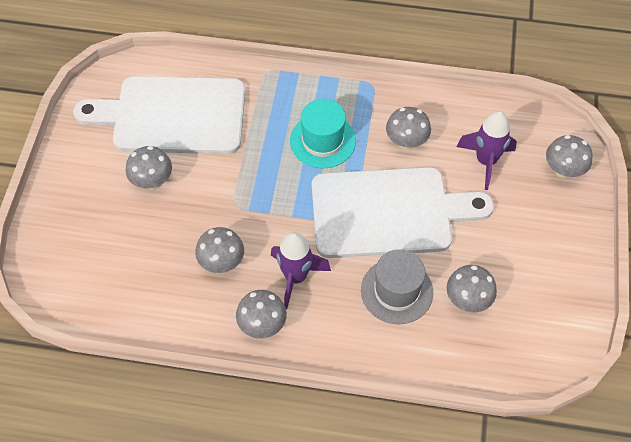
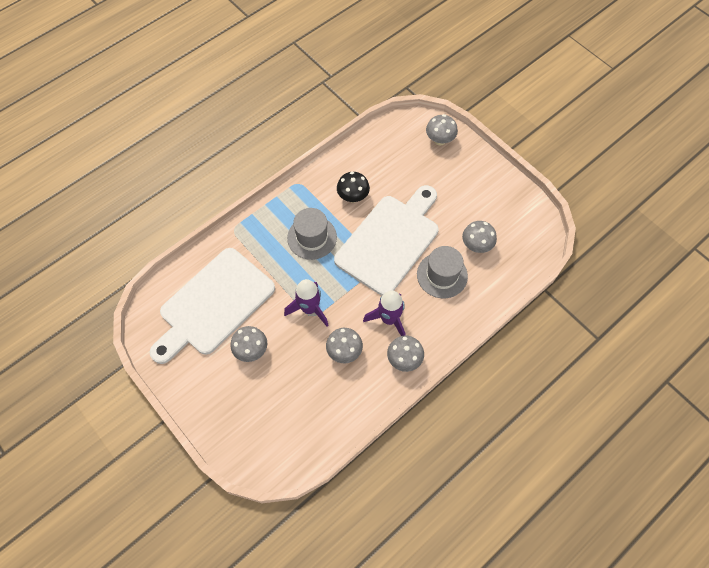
camera: 50 degrees left, 5 degrees up
(322, 141) = (312, 237): turquoise hat -> grey hat
(406, 142) = (353, 197): grey mushroom -> black mushroom
(485, 161) = (401, 170): purple rocket -> purple rocket (309, 309)

